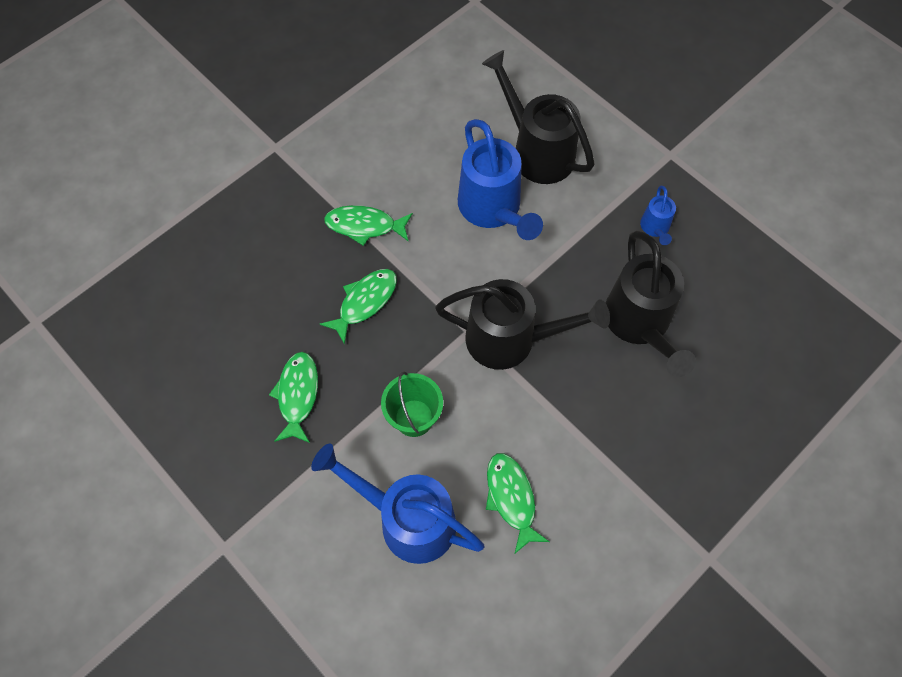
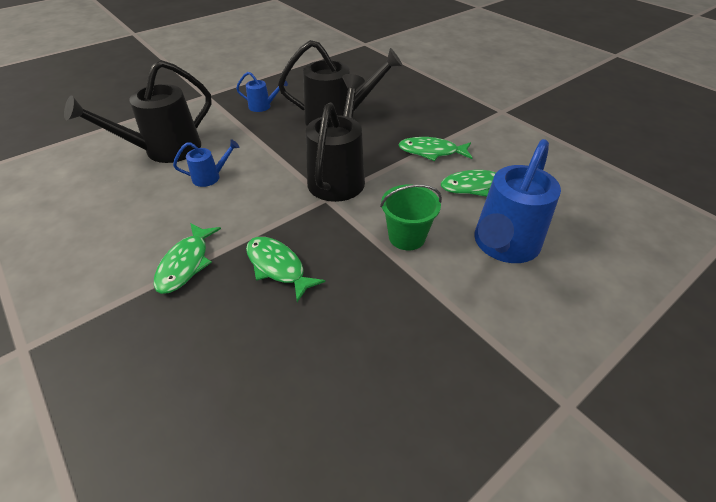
camera: 85 degrees left, 20 degrees down
(297, 395) = (378, 328): green fish -> green fish (431, 152)
(493, 210) = (211, 177): blue watering can -> blue watering can, size x0.47

